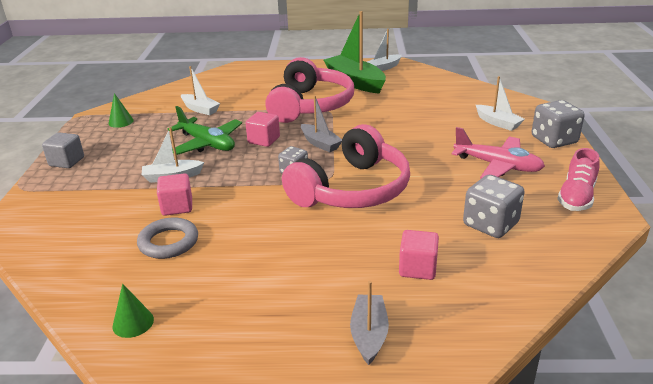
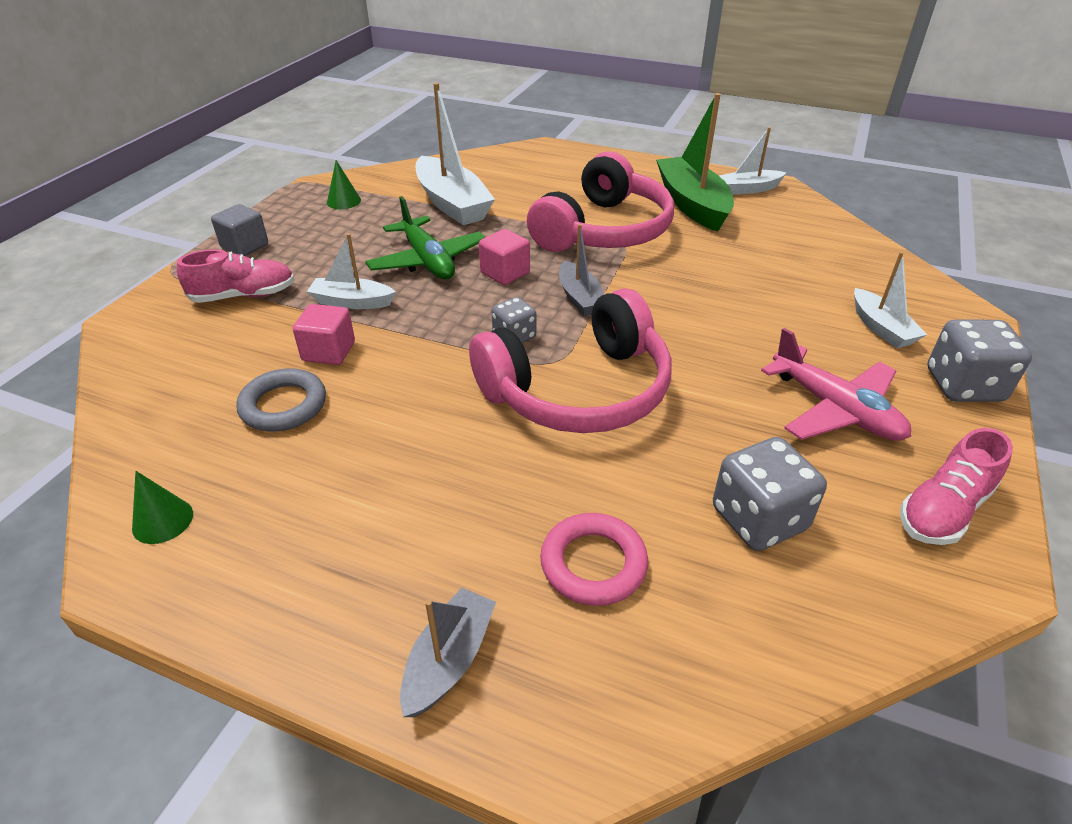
camera: 20 degrees right, 10 degrees up
(89, 190) = (243, 296): none -> pink shoe
(200, 109) = (452, 204): white boat -> white boat, size x1.78
(417, 268) = (593, 564): pink cube -> pink ring

